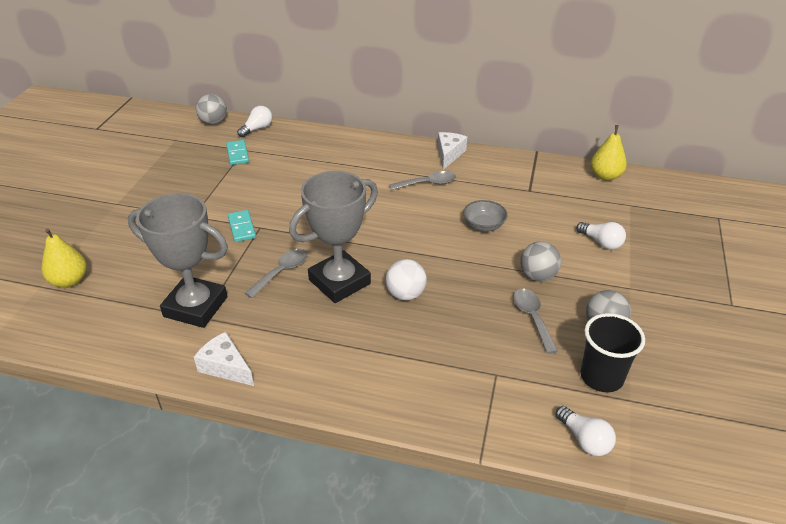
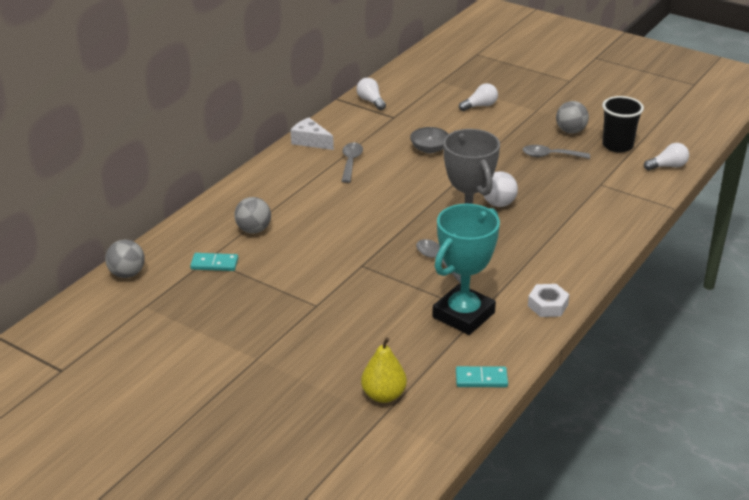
camera: 70 degrees left, 5 degrees down
(195, 307) = (463, 315): grey trophy -> turquoise trophy
(225, 367) = (547, 305): white cheese -> white nut
(242, 227) = (356, 276): turquoise domino -> turquoise domino (481, 379)
(257, 129) = (169, 244): white light bulb -> white light bulb (371, 101)
(537, 276) = (505, 142): grey ball -> grey ball (254, 230)
(605, 176) = (396, 80): yellow pear -> none

